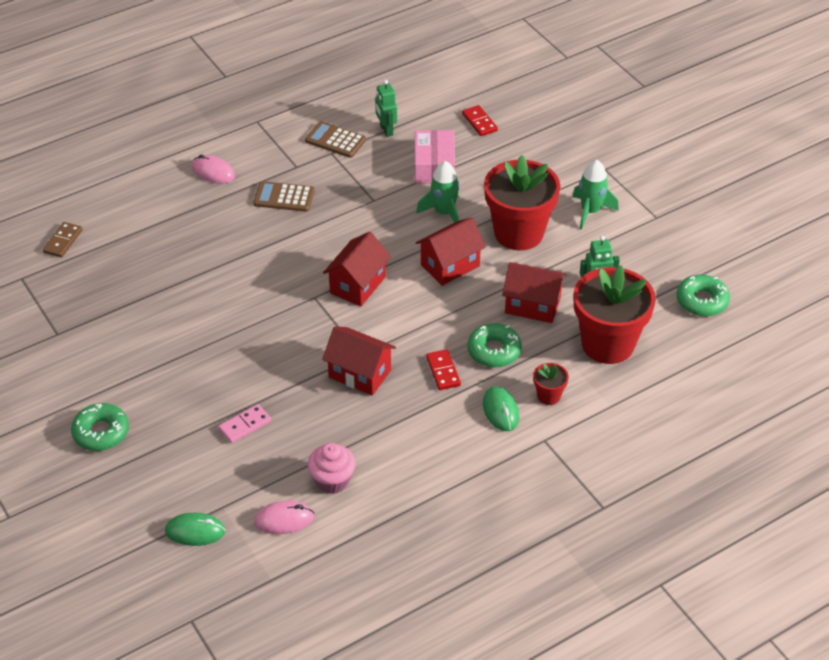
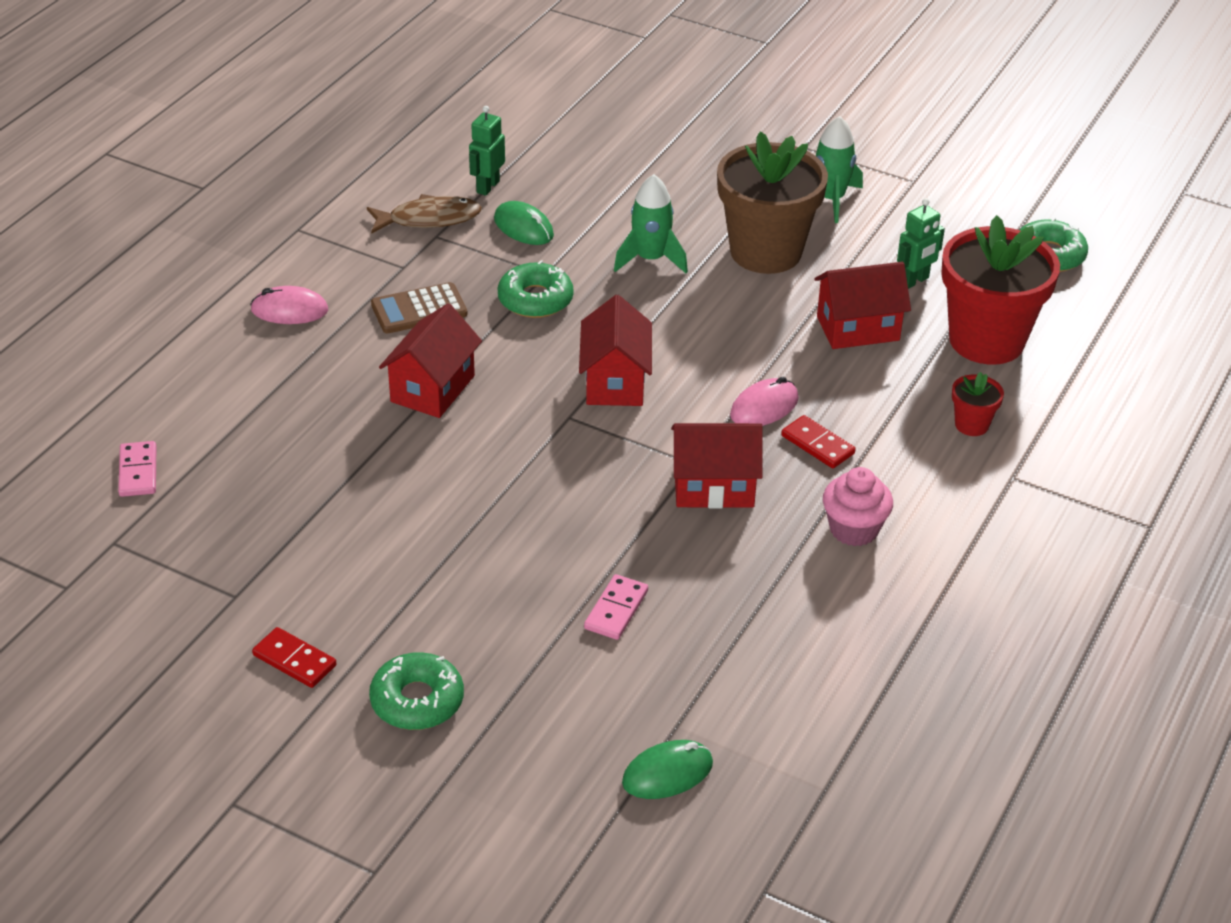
camera: 30 degrees left, 5 degrees down
(63, 241) = (138, 472): brown domino -> pink domino
(284, 519) = (775, 706): pink mouse -> pink mouse (764, 407)
(332, 480) = (795, 631): pink cupcake -> pink cupcake (854, 529)
(335, 140) = (429, 219): brown calculator -> brown fish
(386, 130) = (487, 187): green robot -> green robot turned 75 degrees clockwise
(434, 166) = (589, 209): pink box -> none
(450, 265) = (714, 318): red house -> red house (432, 388)
(479, 122) = (601, 141): red domino -> red domino (294, 660)
(494, 351) = (858, 397): green donut -> green donut (535, 299)
(500, 410) = (930, 464): green mouse -> green mouse (523, 227)
(518, 233) = (765, 252): red flower pot -> brown flower pot

